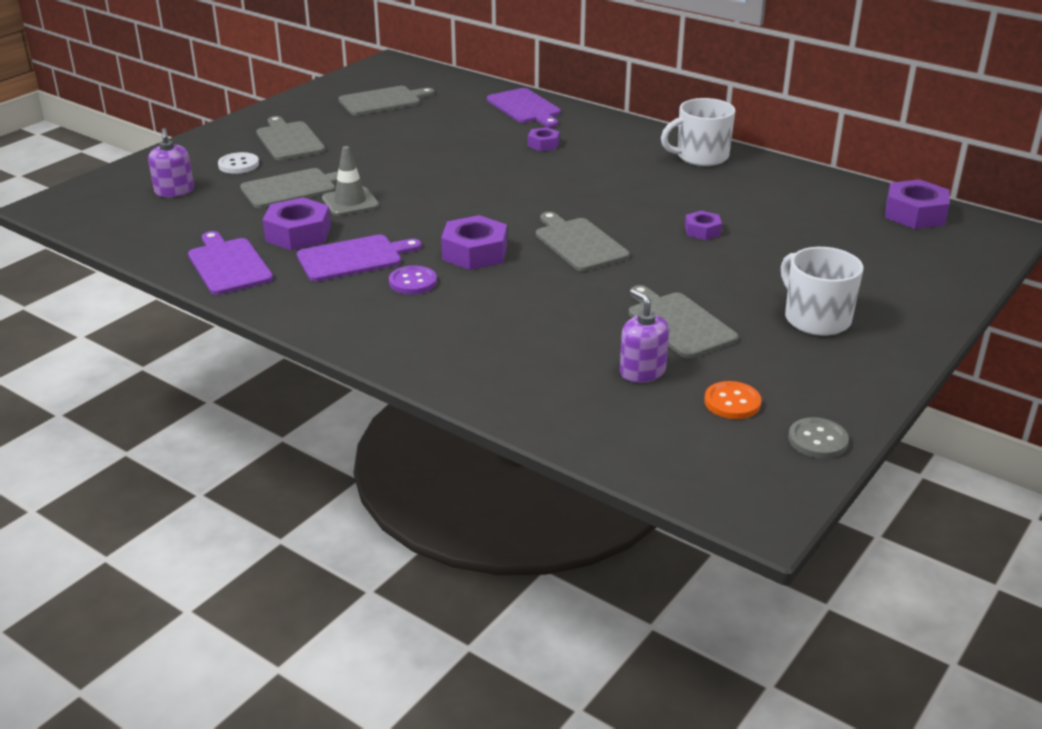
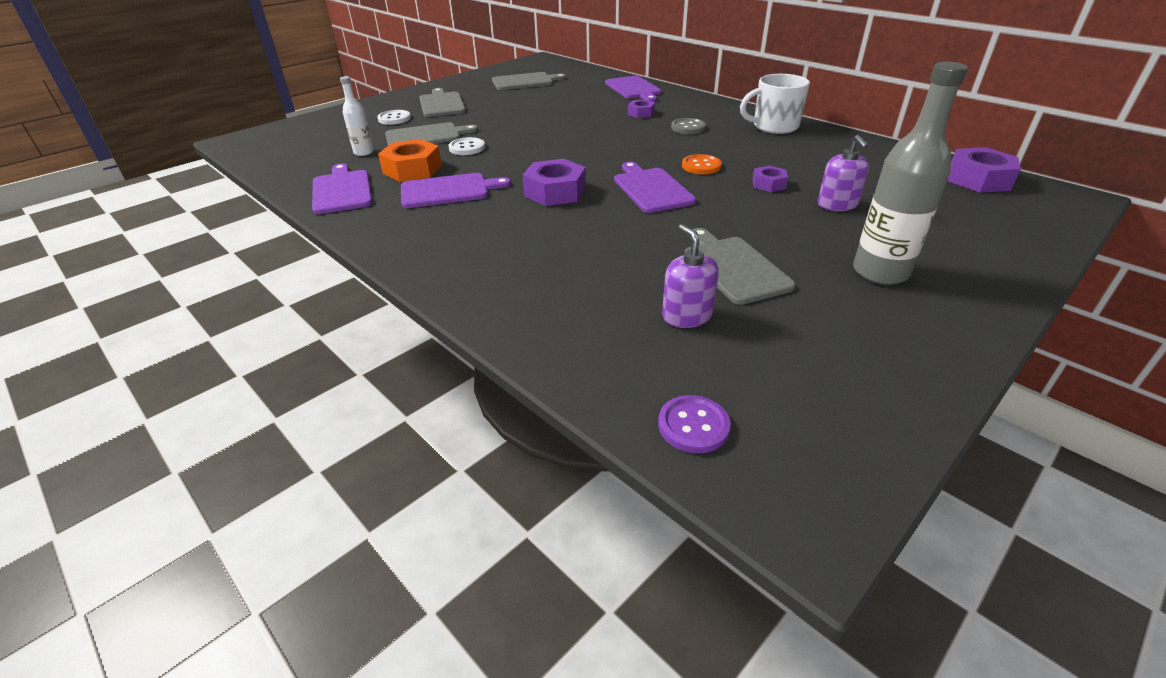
camera: 10 degrees right, 5 degrees up
(174, 191) = (334, 135): purple soap dispenser -> purple soap dispenser (837, 205)
(226, 214) = (363, 152): none -> white bottle
(298, 234) = (412, 169): purple nut -> orange nut
(350, 202) = (467, 148): grey traffic cone -> white button
(413, 282) = (490, 213): purple button -> purple button (693, 426)
(579, 243) = (651, 189): grey cutting board -> purple cutting board
(732, 402) = (782, 359): orange button -> orange button (701, 166)
(815, 318) = (880, 272): white mug -> grey bottle
(817, 440) = (884, 418): grey button -> grey button (688, 128)

